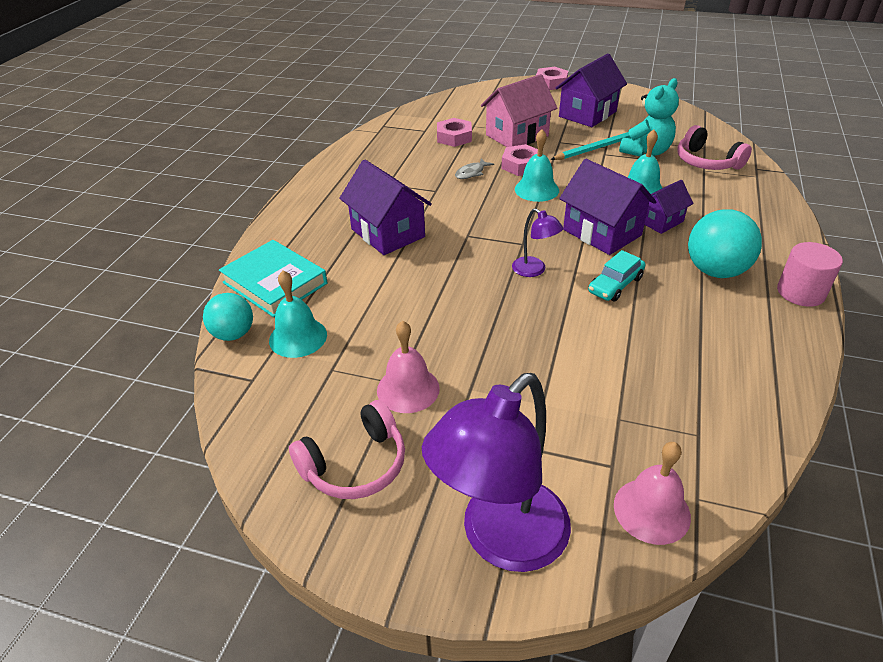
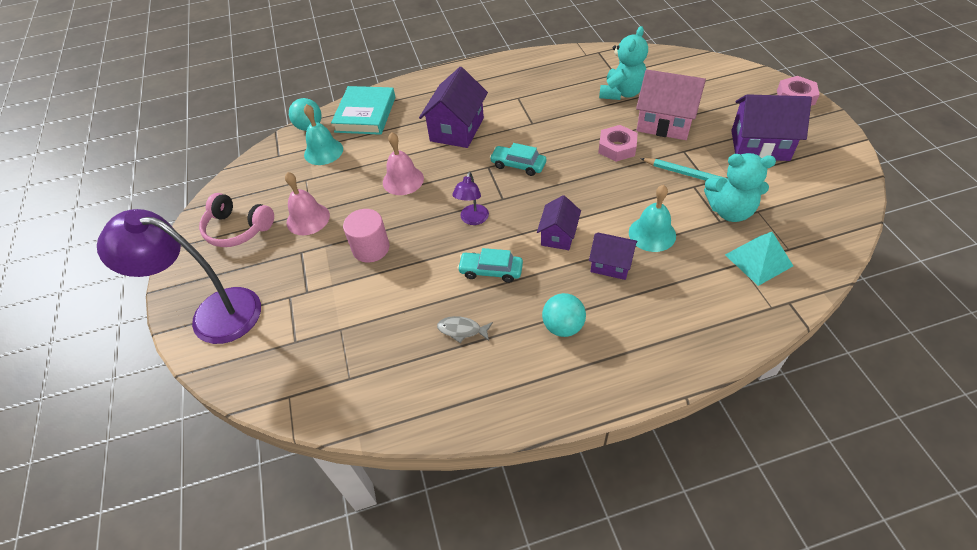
camera: 60 degrees right, 10 degrees up
(454, 137) = (621, 93): pink nut -> turquoise teddy bear
(471, 173) = (576, 128): grey fish -> grey fish (462, 330)
(485, 218) = (518, 165): none -> turquoise car
(536, 189) = (587, 172): turquoise bell -> none
(602, 232) = (558, 235): purple house -> purple house, size x0.60
(651, 510) = (267, 375): pink bell -> pink bell (403, 180)
(706, 162) = (758, 260): pink headphones -> turquoise pyramid
(715, 271) = (563, 326): turquoise ball -> turquoise ball, size x0.65
(800, 292) = (579, 397): pink cylinder -> pink cylinder (371, 248)

